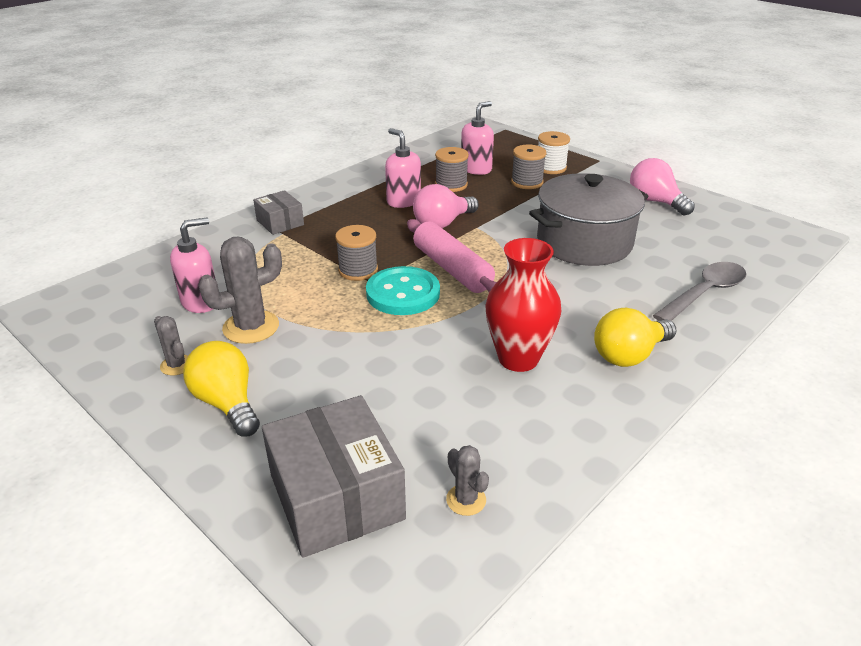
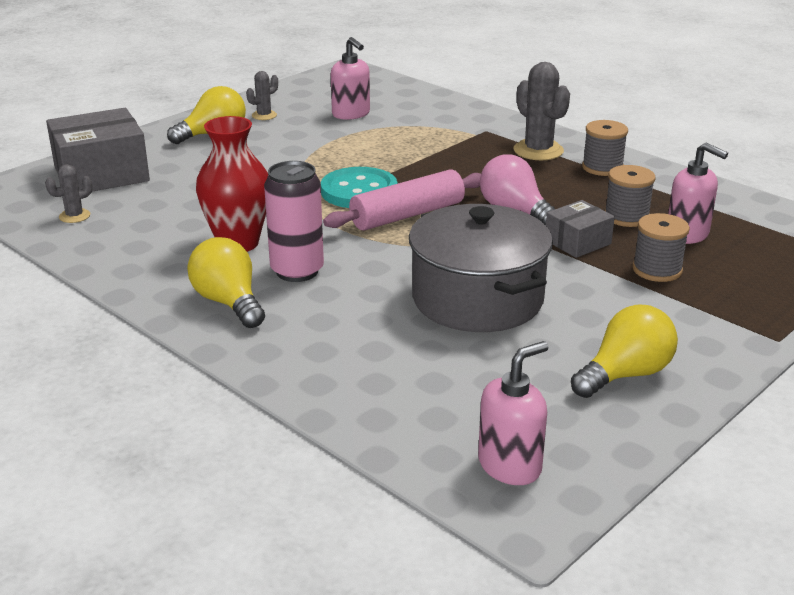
camera: 90 degrees right, 5 degrees down
(251, 327) = (310, 134): grey cactus -> grey cactus (538, 150)
(280, 222) = (499, 131): grey box -> grey box (577, 242)
(358, 270) = (403, 170): grey spool -> grey spool (602, 167)
(403, 201) = (568, 188): pink soap dispenser -> pink soap dispenser (510, 466)
(550, 168) = (721, 292): white spool -> none
(564, 321) = (297, 271): none -> pink can
(655, 201) = (625, 374): pink light bulb -> yellow light bulb
(704, 293) = (347, 373): grey spoon -> none

